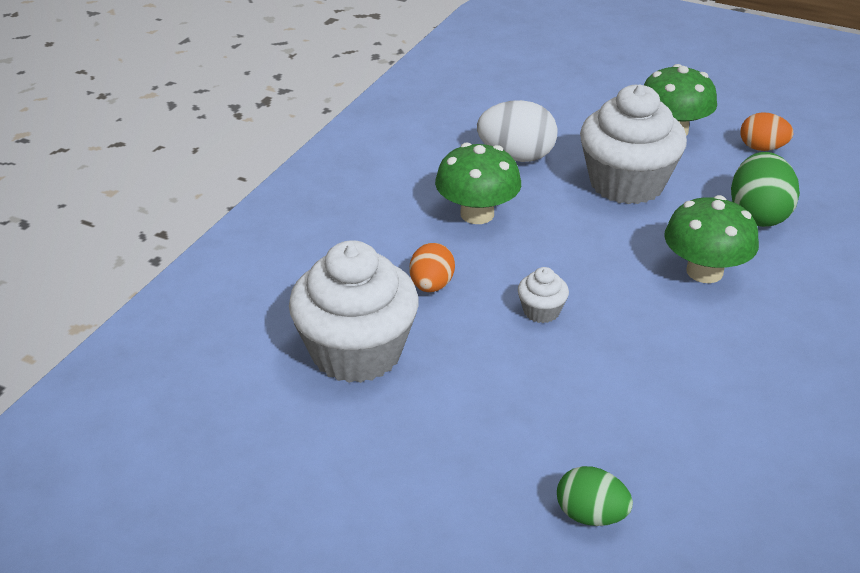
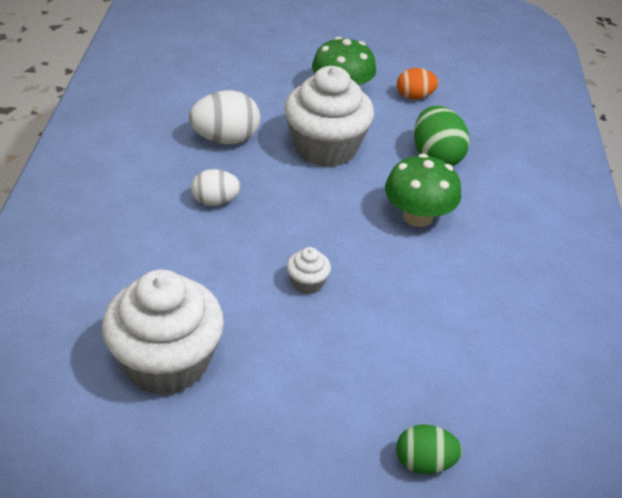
camera: 25 degrees left, 5 degrees up
(431, 286) = (205, 280): orange egg -> none
(477, 214) = (215, 201): green mushroom -> white egg

